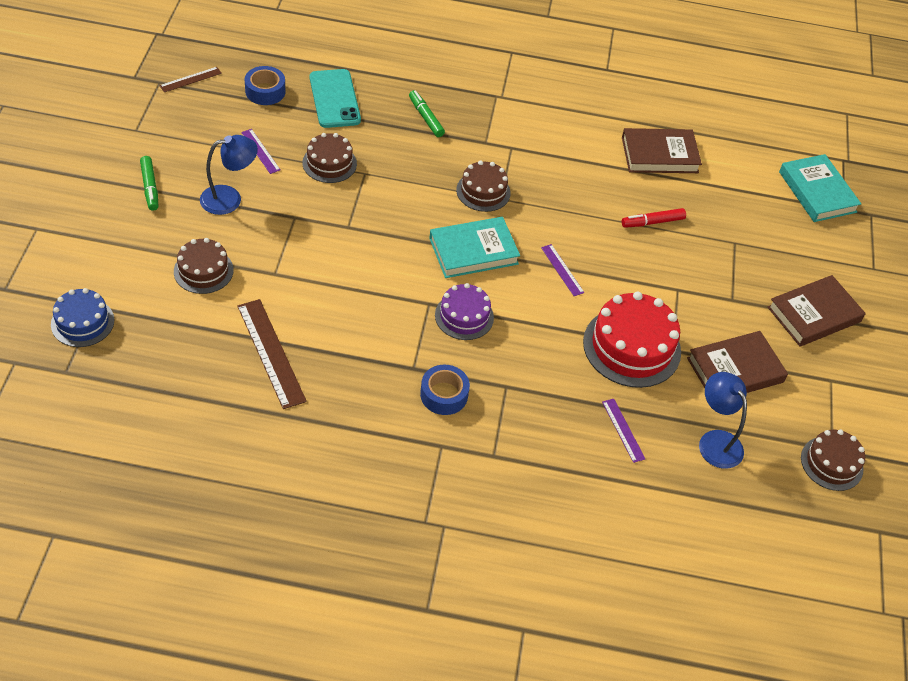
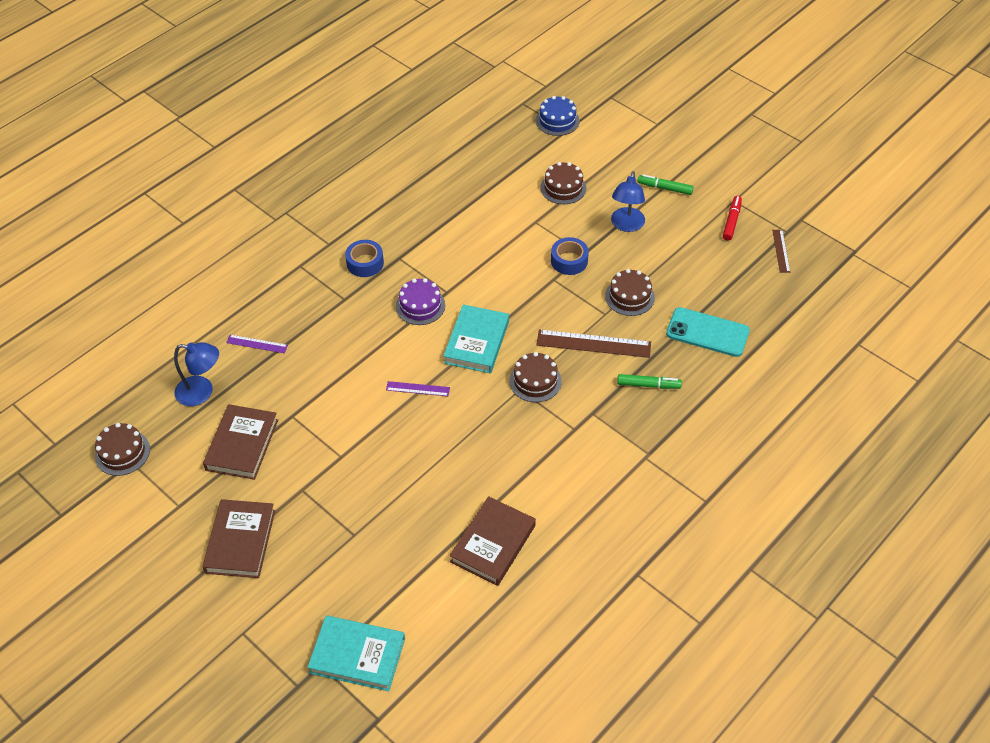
camera: 130 degrees right, 0 degrees up
(260, 151) = (668, 261): purple ruler -> none
(265, 91) = (741, 291): blue tape -> blue tape (569, 261)
(271, 353) = (467, 194): brown ruler -> brown ruler (593, 344)
(631, 347) = (315, 391): red cake -> none
(652, 222) = (420, 484): red marker -> red marker (731, 221)

